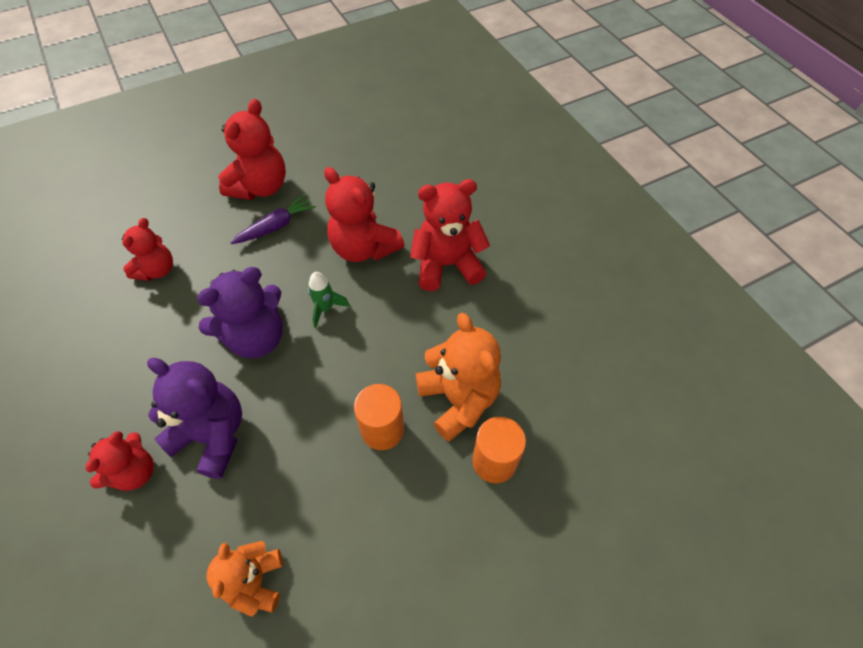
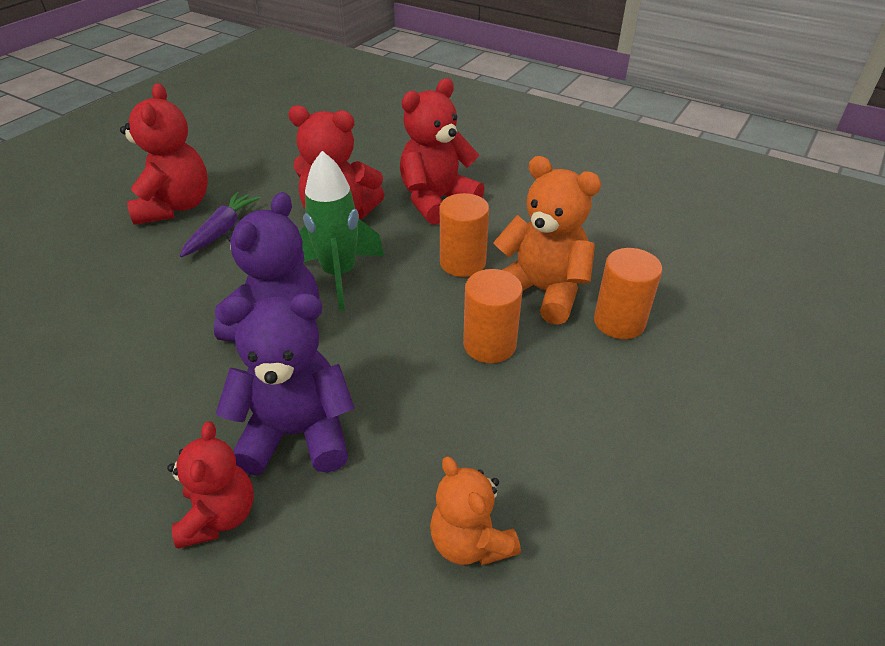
camera: 30 degrees left, 15 degrees down
(157, 270) = (93, 316): red teddy bear -> none
(325, 309) = (339, 275): green rocket -> green rocket, size x1.80
(420, 340) = (462, 263): none -> orange cylinder

